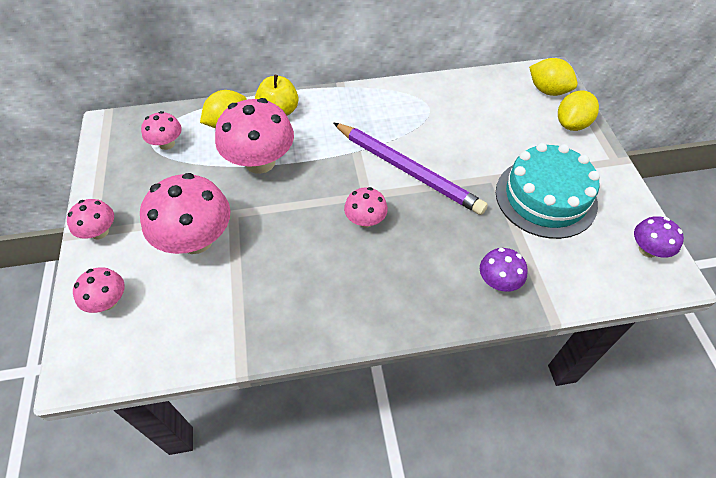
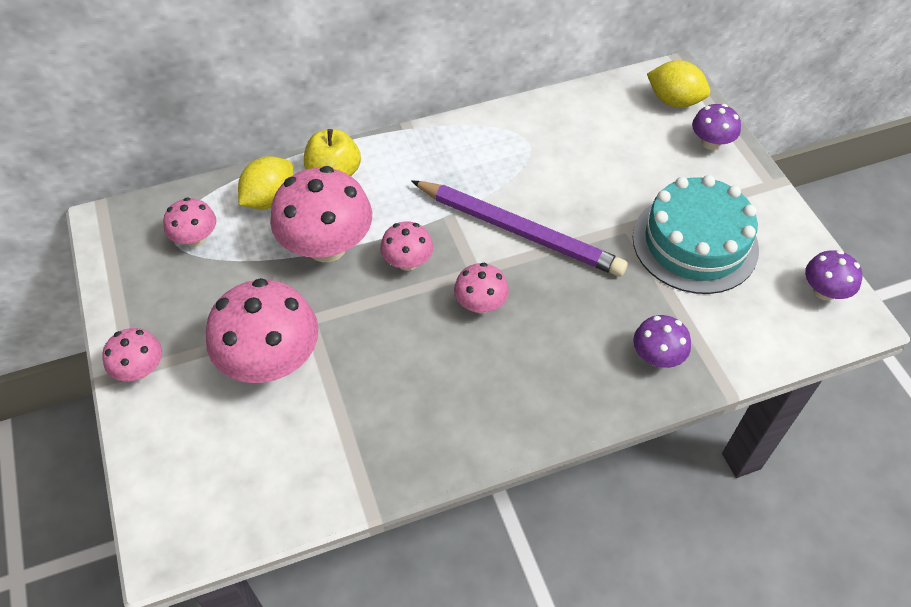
camera: 10 degrees left, 0 degrees up
(108, 301) = (179, 456): pink mushroom -> pink mushroom (407, 262)
(572, 124) = (711, 143): yellow lemon -> purple mushroom

